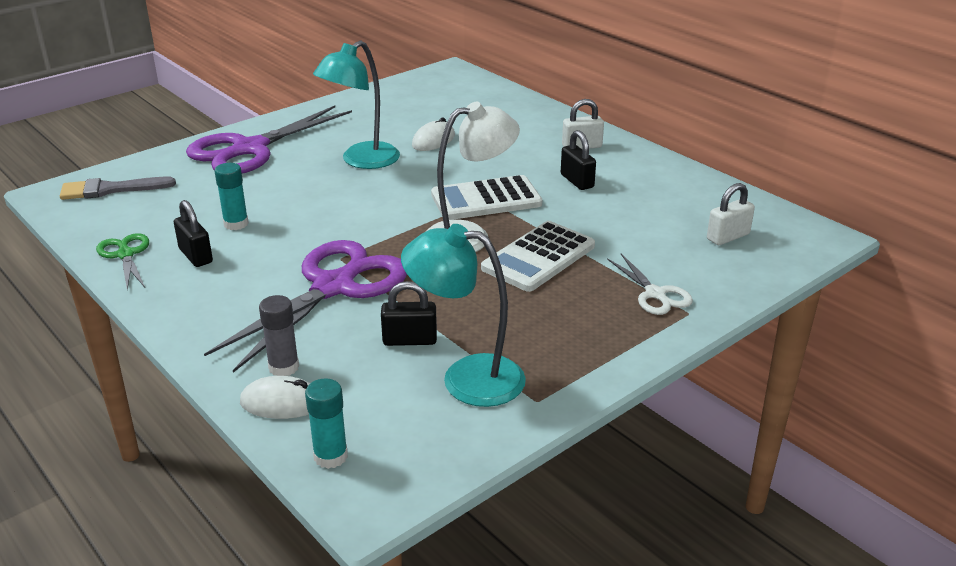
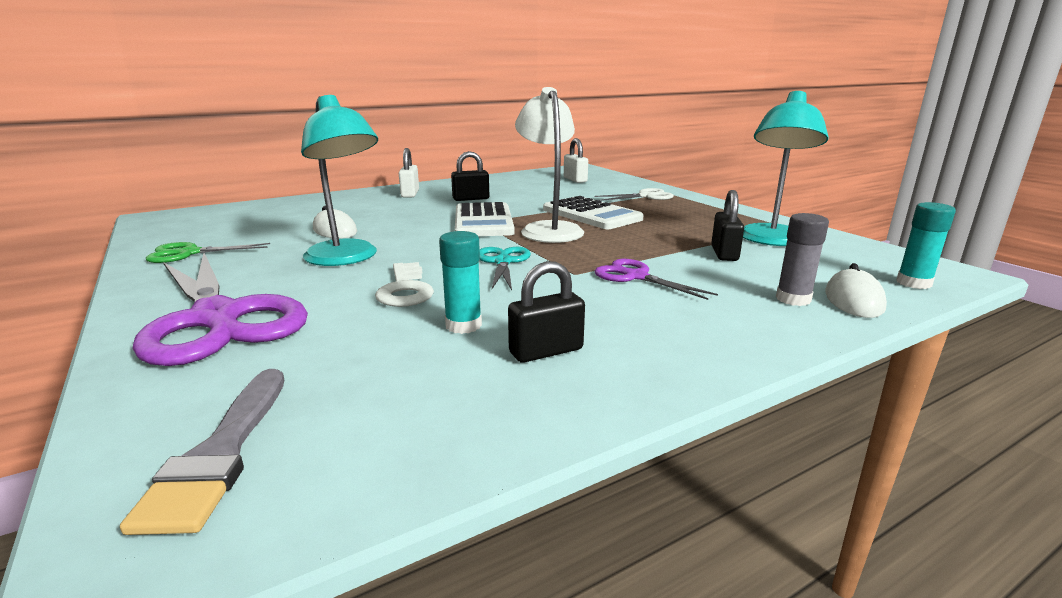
camera: 80 degrees left, 10 degrees down
(125, 254) = (522, 413): green scissors -> green scissors (189, 253)
(298, 194) = (405, 289): none -> white key
(334, 287) = (636, 277): purple scissors -> purple scissors, size x0.48
(363, 223) = (503, 262): none -> turquoise scissors

